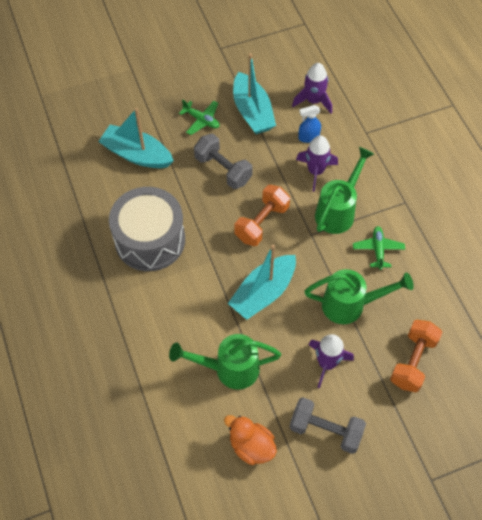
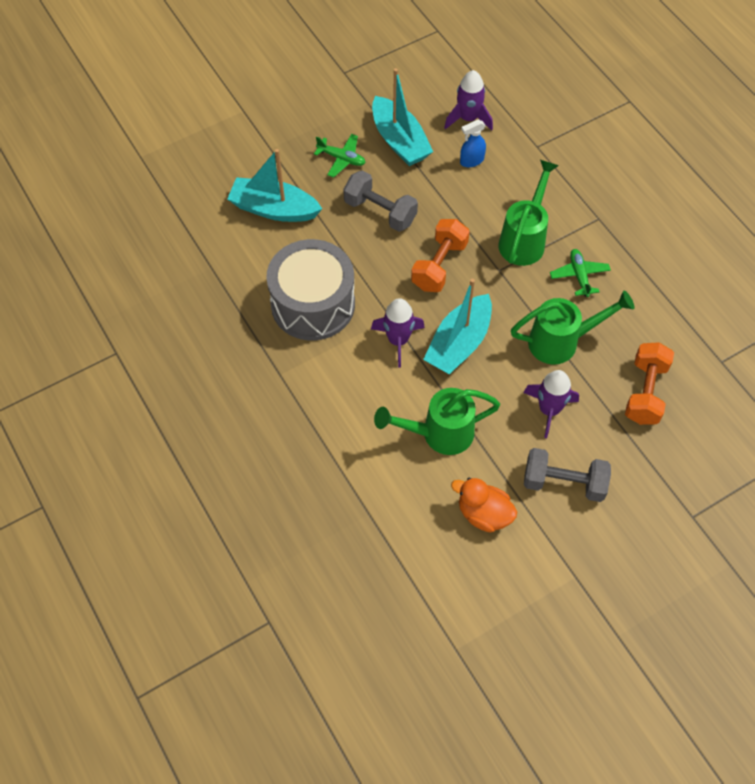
camera: 10 degrees left, 0 degrees up
(315, 171) = (488, 198): purple rocket -> purple rocket (398, 340)

